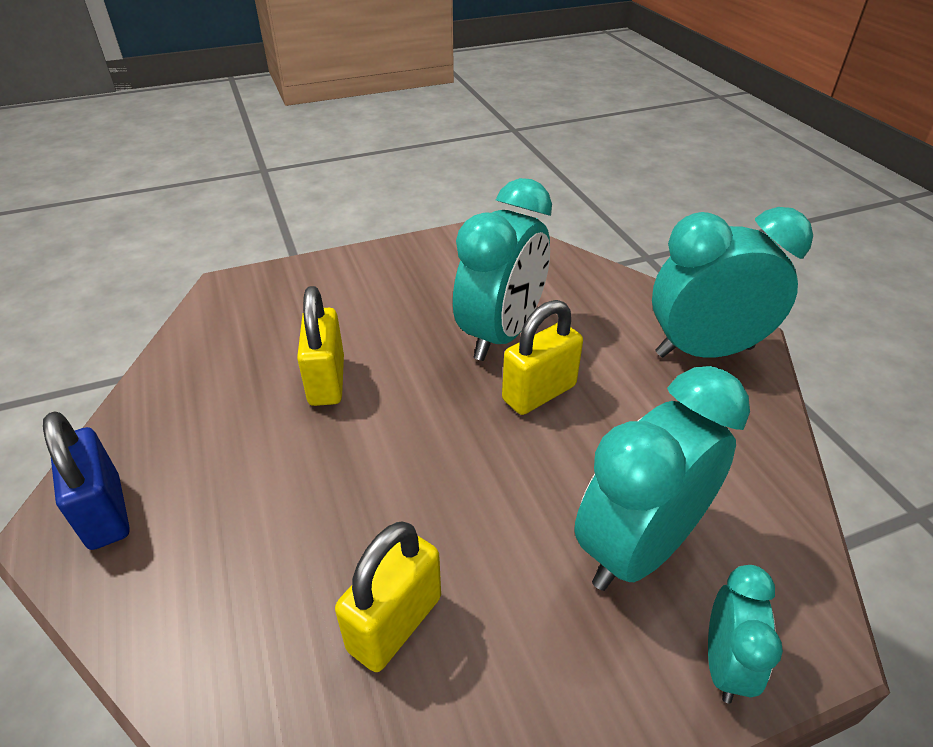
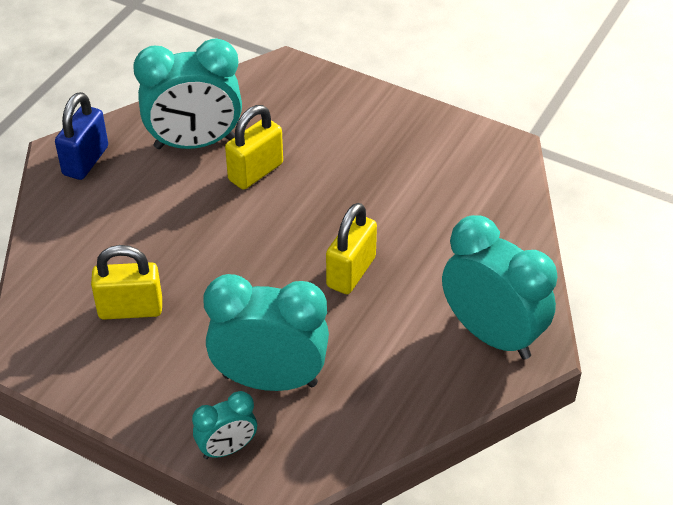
camera: 50 degrees right, 5 degrees up
(501, 334) = (388, 222): turquoise clock -> turquoise clock (194, 143)
(539, 393) = (351, 272): yellow padlock -> yellow padlock turned 75 degrees counterclockwise

